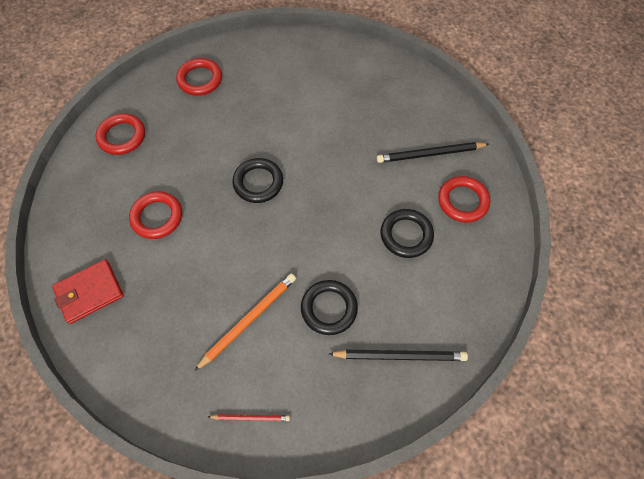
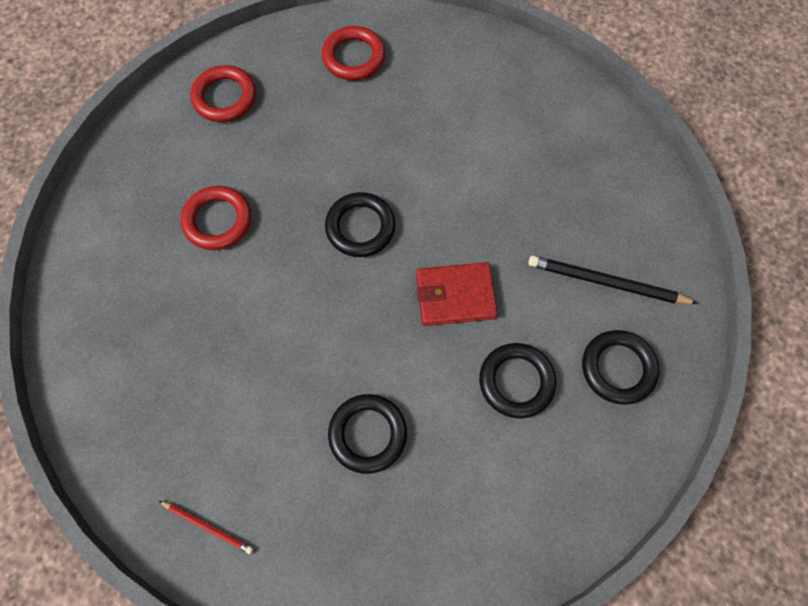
camera: 25 degrees right, 5 degrees up
(89, 292) = (99, 282): red wallet -> red wallet (455, 296)
(248, 320) = (263, 403): orange pencil -> none
(400, 355) = (427, 539): black pencil -> none
(462, 201) = (618, 368): red ring -> black ring

